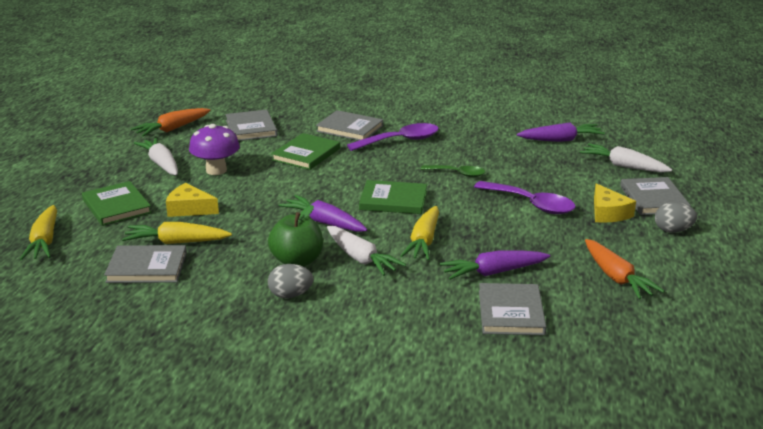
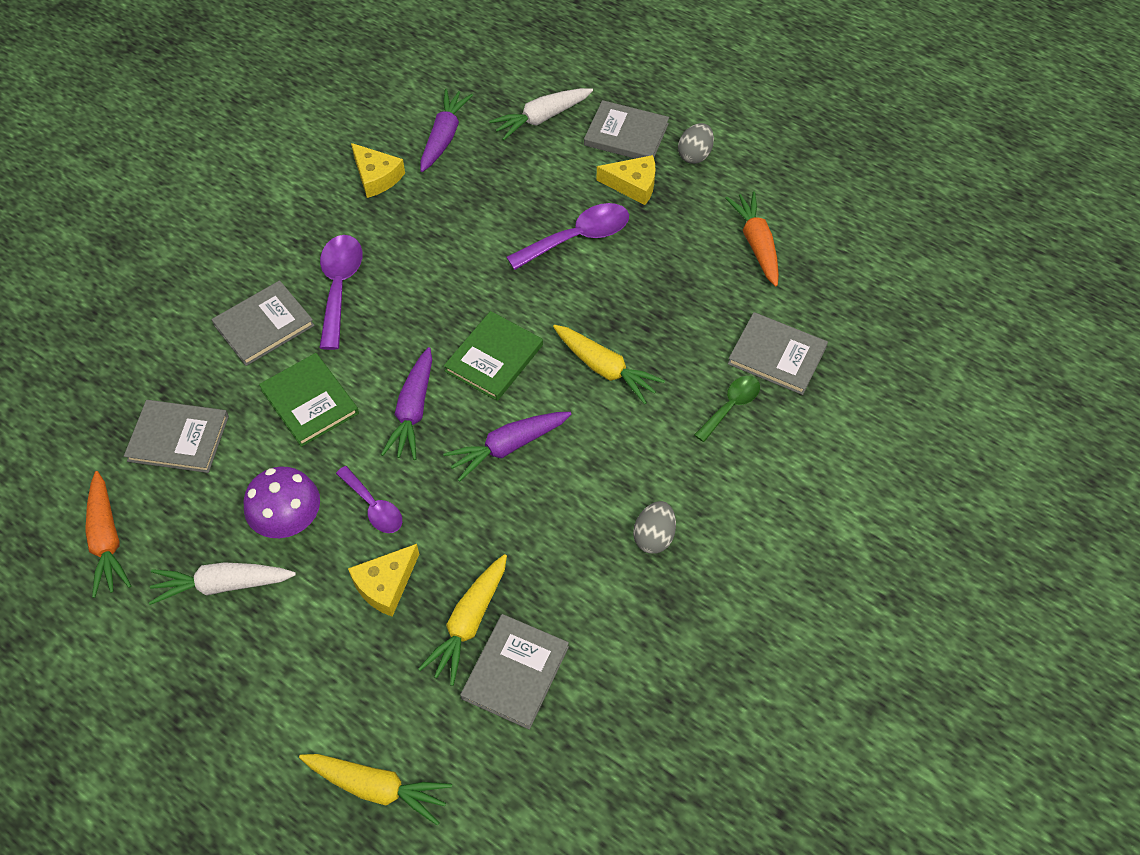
camera: 65 degrees left, 30 degrees up
(116, 206) = (324, 673): green book -> none
(244, 191) = (374, 507): none -> purple spoon
(297, 261) = (584, 506): green apple -> none
(360, 258) = (610, 441): white carrot -> none
(457, 174) = (466, 269): green spoon -> green spoon (731, 406)
(493, 272) = (699, 336): purple carrot -> purple carrot (413, 411)
(500, 129) = (376, 177): none -> yellow cheese
(616, 277) = (756, 244): orange carrot -> orange carrot turned 105 degrees counterclockwise

